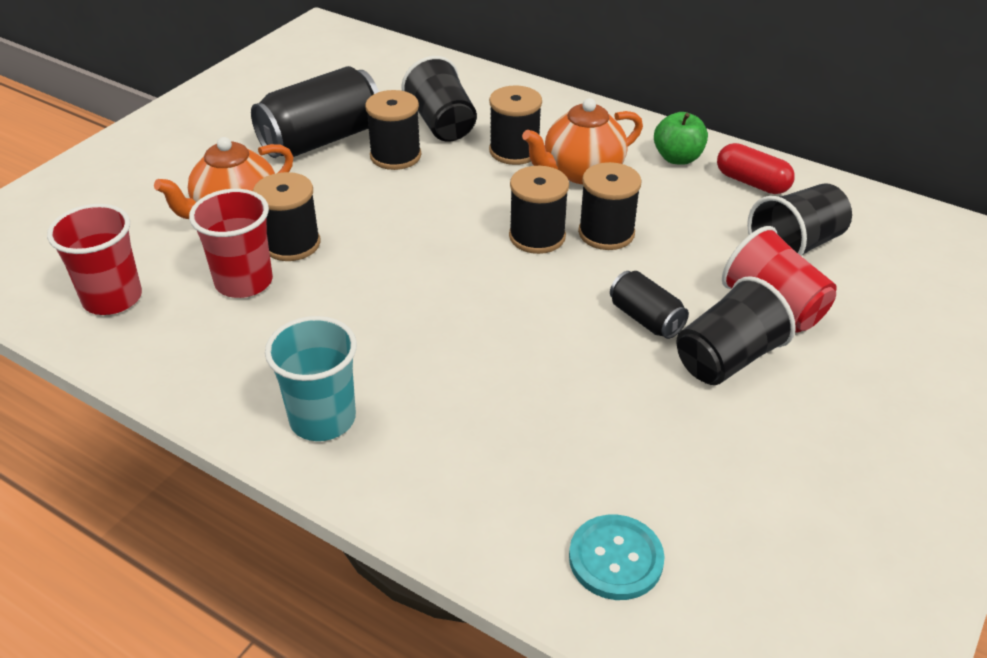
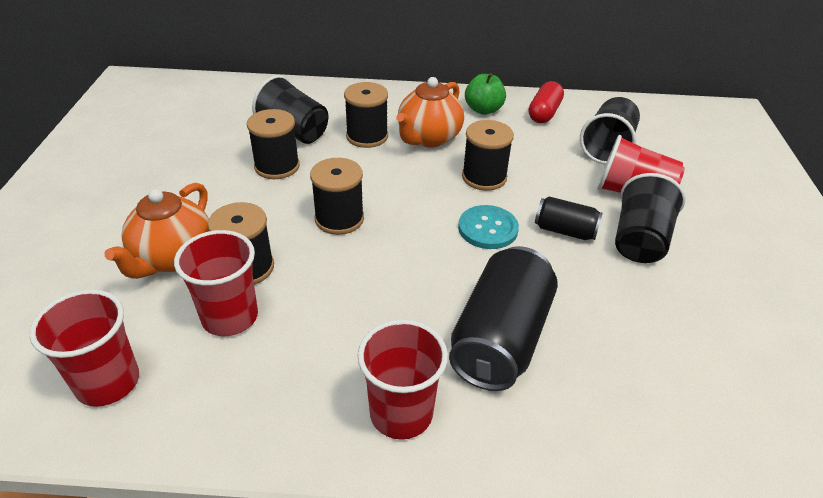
camera: 30 degrees left, 0 degrees up
(321, 140) = (202, 171): black can -> black can (500, 339)
(322, 419) = (401, 413): turquoise cup -> red cup
(537, 236) = (439, 195): black spool -> black spool (339, 219)
(615, 559) = (710, 425): turquoise button -> turquoise button (488, 229)
(752, 182) = (544, 113): red capsule -> red capsule turned 75 degrees counterclockwise

